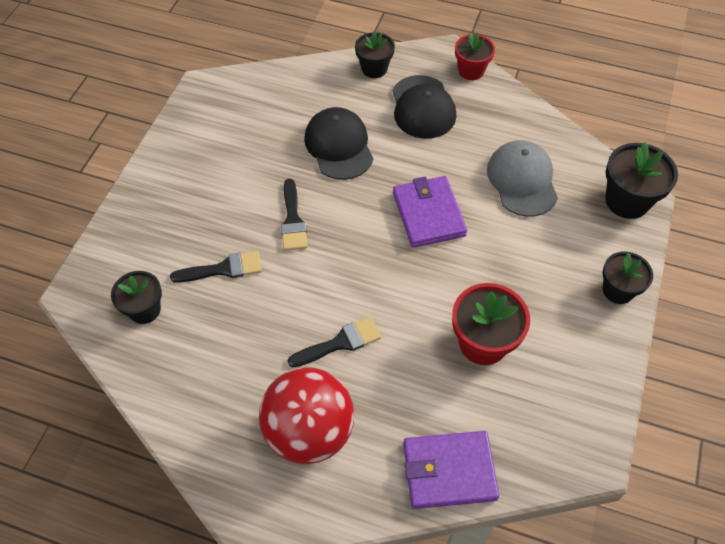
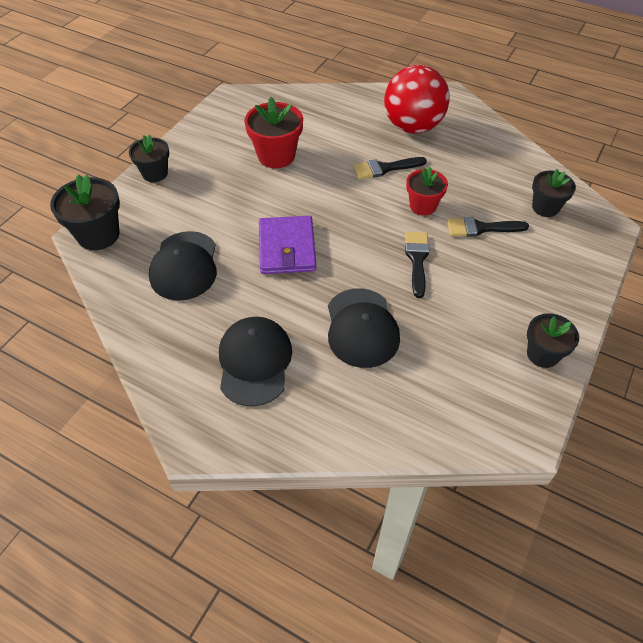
camera: 170 degrees left, 5 degrees down
(374, 69) = (298, 428): black flower pot -> black flower pot (542, 354)
(449, 471) = (324, 100): purple wallet -> none
(471, 70) = (176, 406): red flower pot -> red flower pot (423, 206)
(522, 180) = (184, 266): grey cap -> black cap

